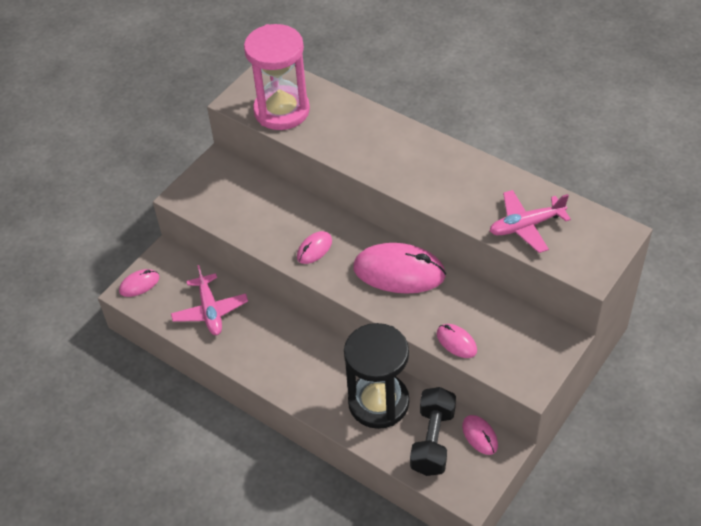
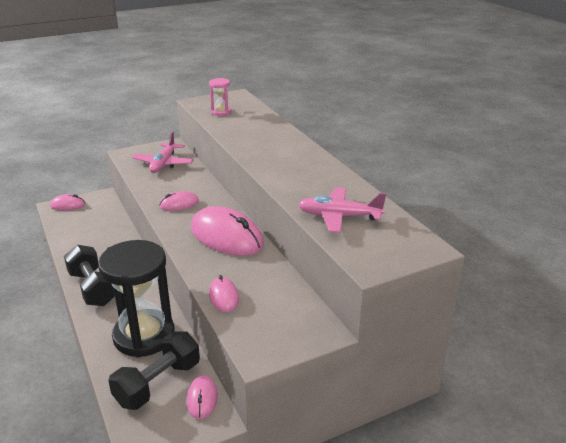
camera: 25 degrees right, 20 degrees down
(210, 311) = (93, 234): pink plane -> pink plane (163, 164)
(280, 376) = (92, 288): none -> black dumbbell
(281, 111) = (221, 112): pink hourglass -> pink hourglass, size x0.45

